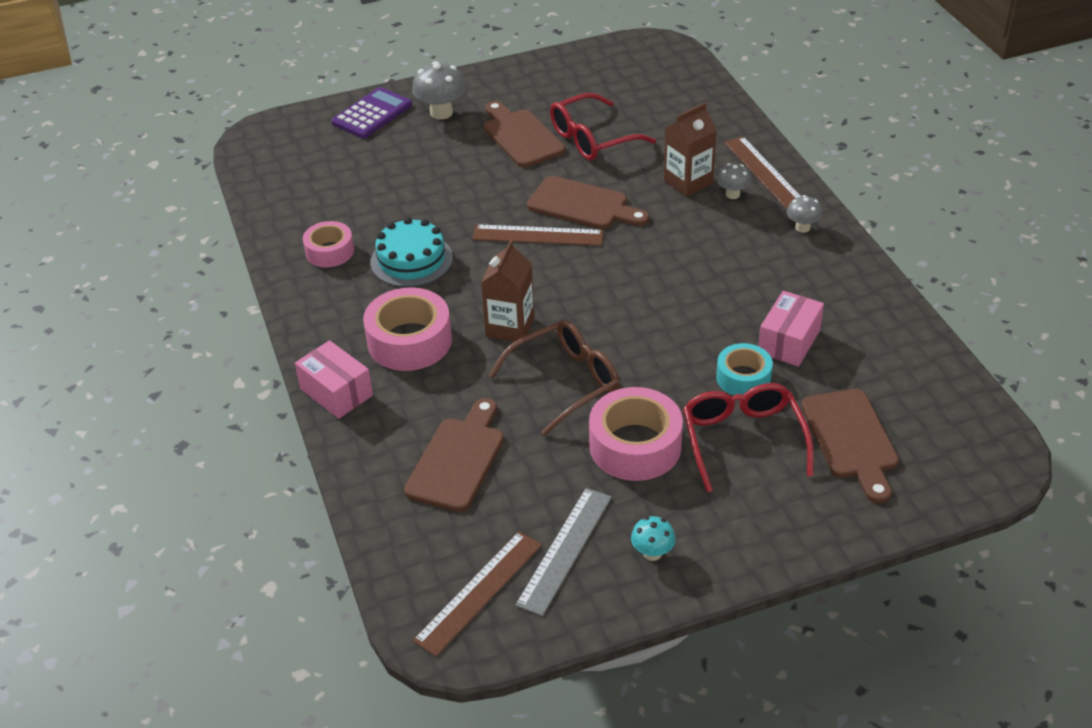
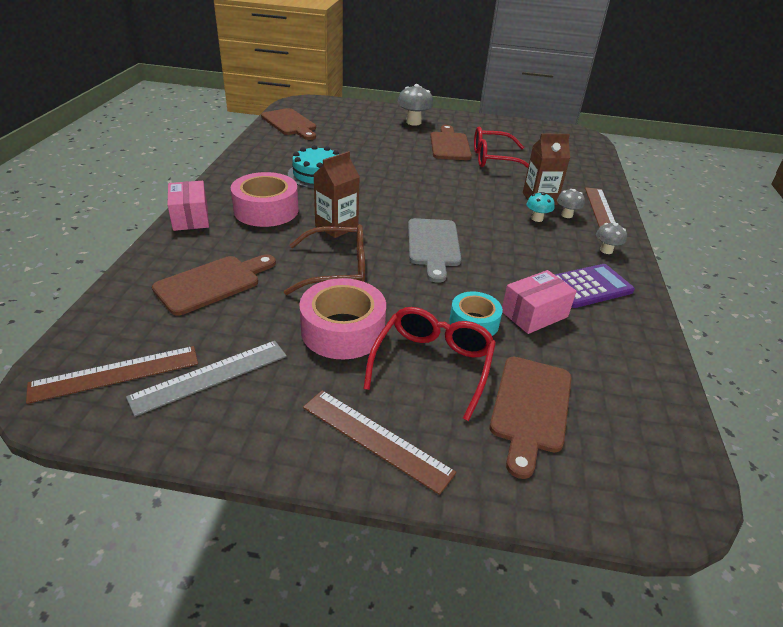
camera: 25 degrees right, 5 degrees down
(329, 251) = (276, 155): pink tape -> none
(372, 114) = (374, 112): purple calculator -> purple calculator (588, 286)
(538, 235) = (408, 190): brown ruler -> brown ruler (376, 439)
(582, 205) = (454, 186): brown cutting board -> brown cutting board (290, 124)
(632, 303) = (433, 245): none -> grey cutting board
(652, 553) = (272, 413): turquoise mushroom -> turquoise mushroom (537, 218)

